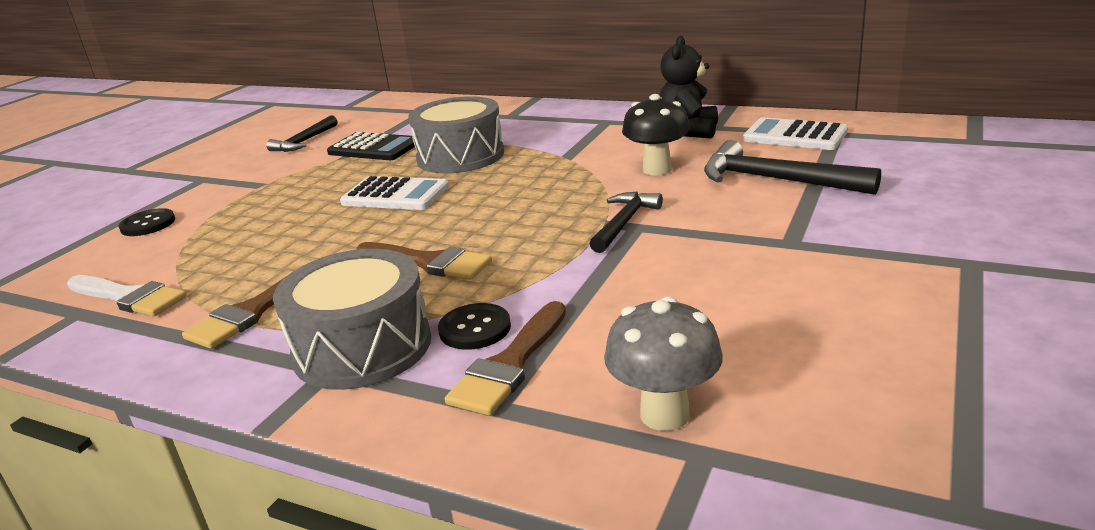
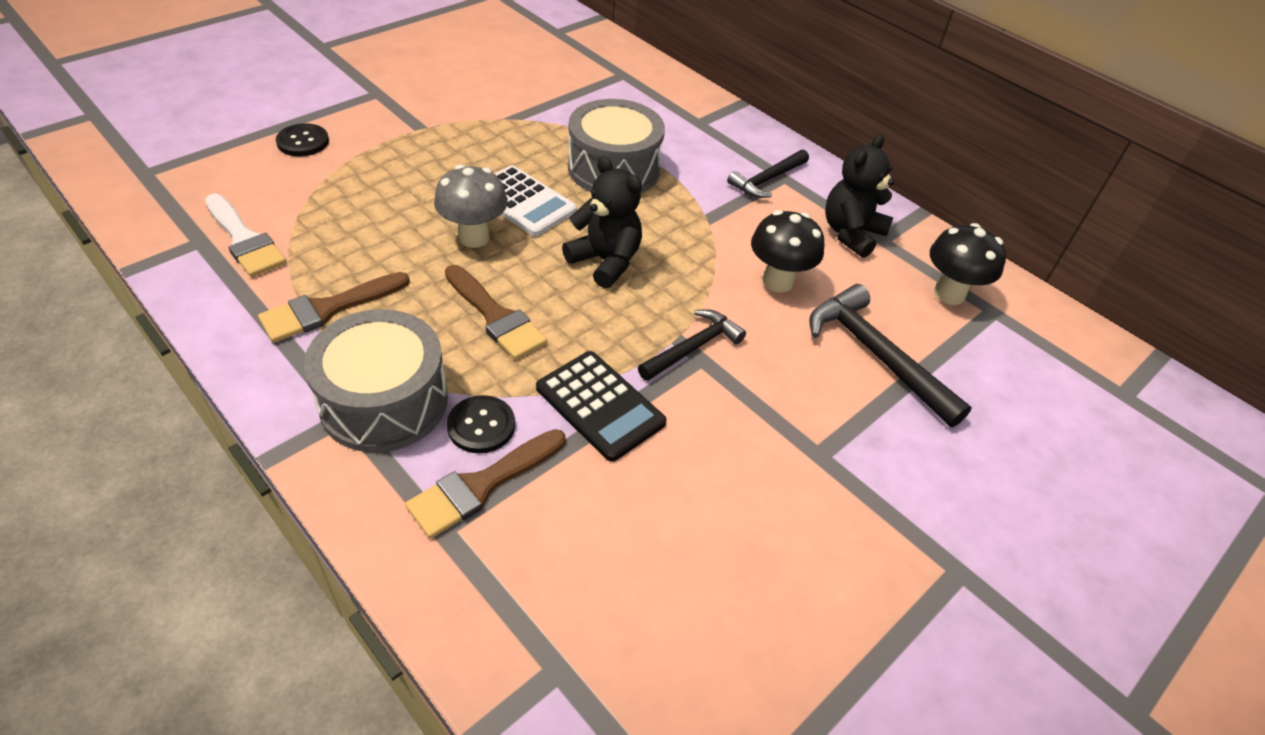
camera: 15 degrees right, 20 degrees up
(304, 141) = (490, 74): black hammer -> black hammer (767, 180)
(374, 148) = (545, 116): black calculator -> black calculator (600, 405)
(501, 203) = (605, 261): none -> black teddy bear
(664, 414) = (560, 611): grey mushroom -> grey mushroom (474, 237)
(795, 136) = (949, 294): white calculator -> black mushroom

